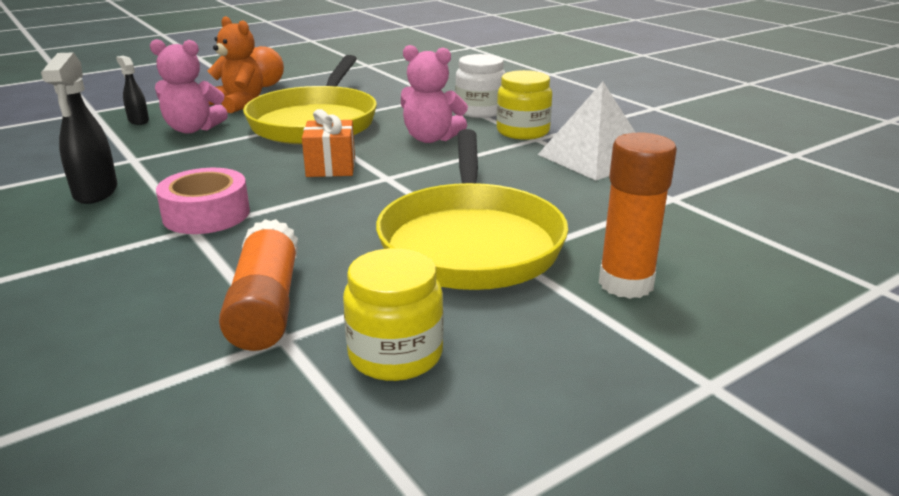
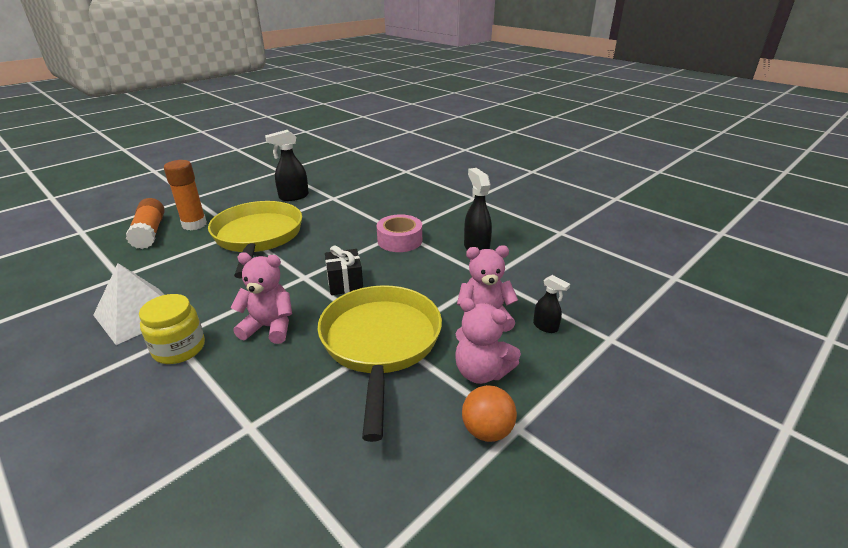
camera: 170 degrees right, 5 degrees up
(238, 104) = (481, 372): orange teddy bear -> pink teddy bear
(266, 305) = (344, 206): orange glue stick -> orange glue stick (150, 232)
(331, 167) = (345, 283): orange gift -> black gift
(395, 355) = (293, 197): yellow jar -> black spray bottle
(480, 111) = (208, 389): white jar -> none

